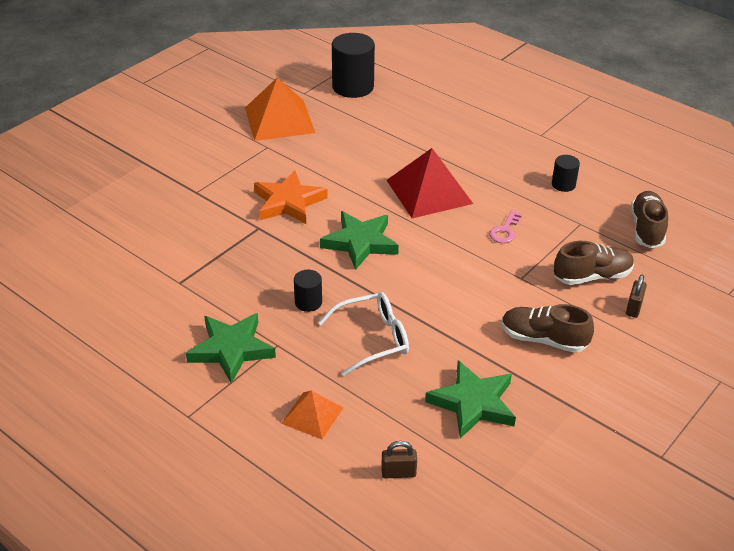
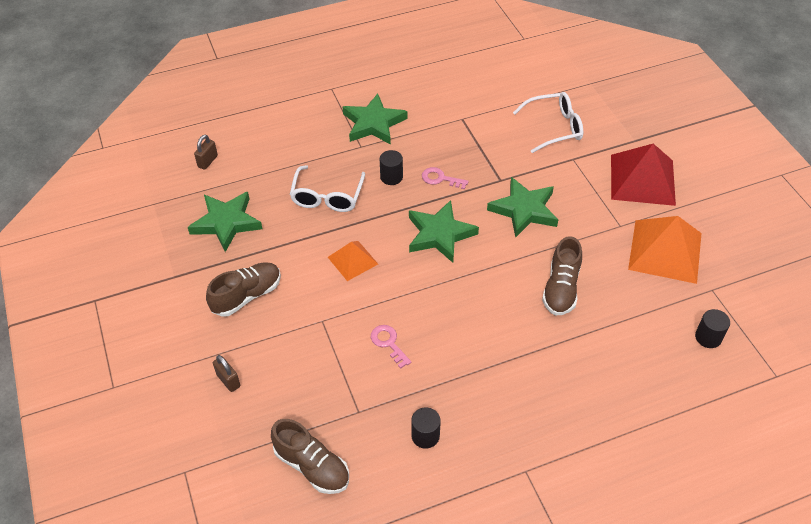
camera: 120 degrees right, 10 degrees up
(154, 214) = (554, 127): none -> white glasses
(285, 267) = (440, 179): none -> pink key
(288, 202) = (524, 210): orange star -> green star
(312, 415) = (285, 141): orange pyramid -> orange pyramid (353, 260)
(353, 87) = (708, 337): black cylinder -> black cylinder, size x0.51
(429, 191) = (481, 315): red pyramid -> red pyramid (642, 179)
(592, 276) = (286, 374): brown shoe -> brown shoe (561, 288)

